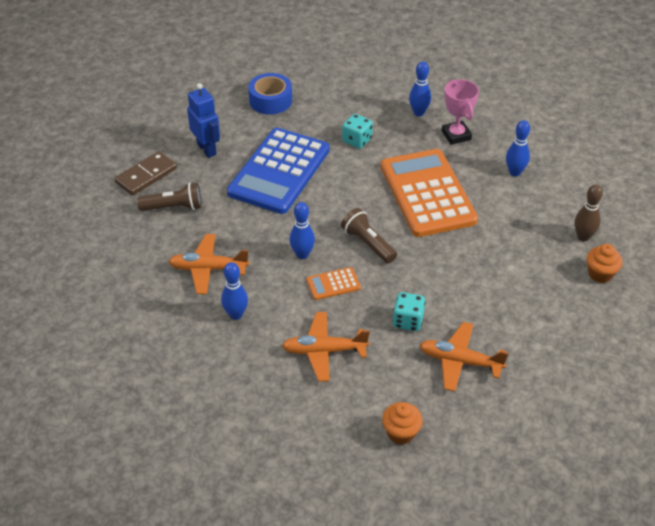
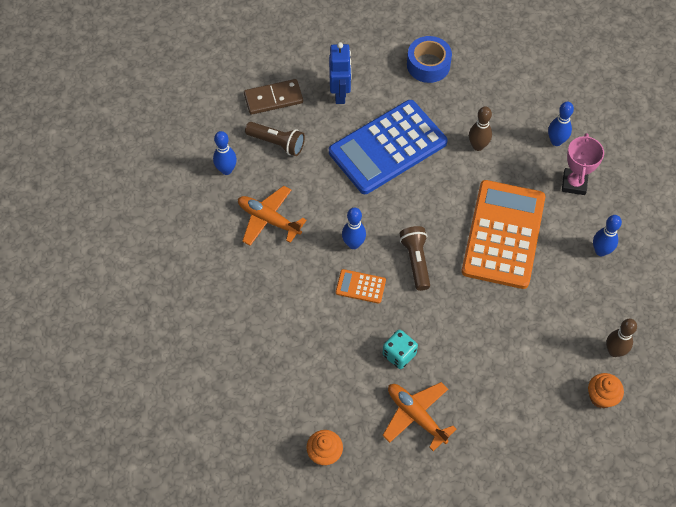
camera: 30 degrees right, 15 degrees up
(236, 314) = (264, 275): blue bowling pin -> blue bowling pin (226, 170)
(324, 351) = (312, 347): orange plane -> none
(357, 140) = (478, 146): turquoise dice -> brown bowling pin

